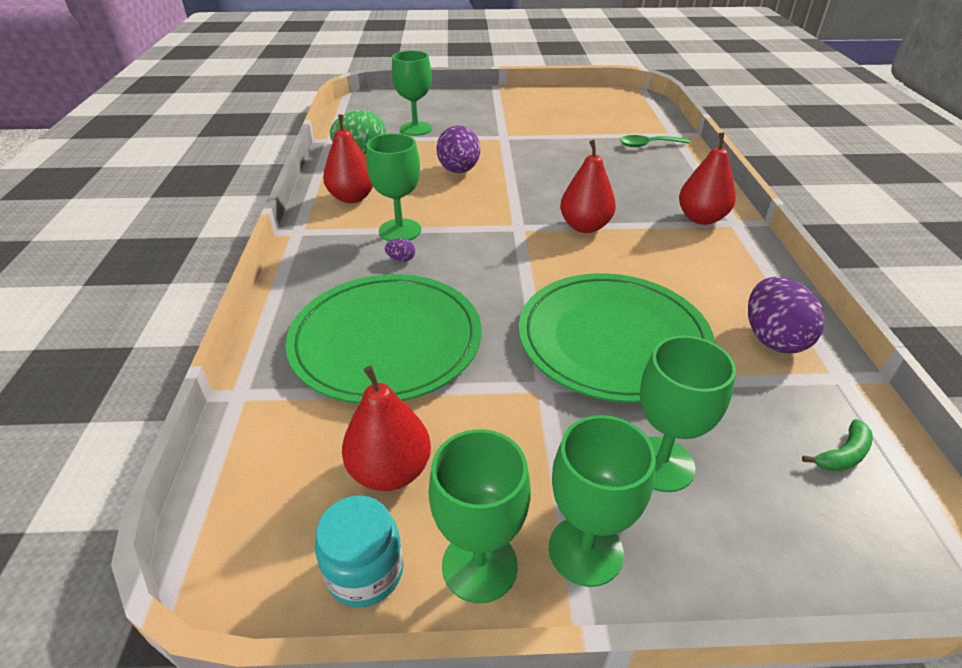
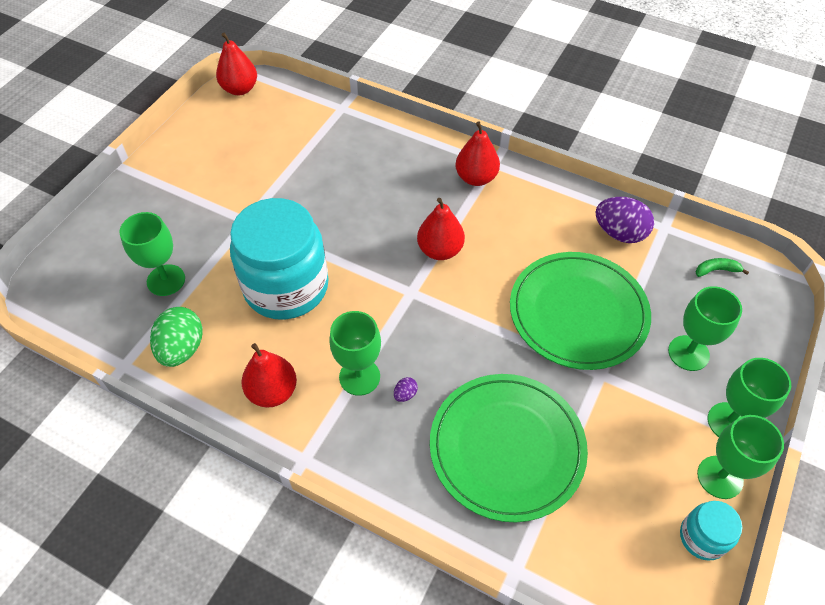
camera: 60 degrees left, 15 degrees up
(390, 471) = (634, 495): red pear -> red pear (240, 89)
(459, 171) = (286, 286): purple egg -> turquoise jar
(648, 145) = (347, 135): green spoon -> none
(843, 455) = (716, 270): green banana -> green banana turned 90 degrees counterclockwise

